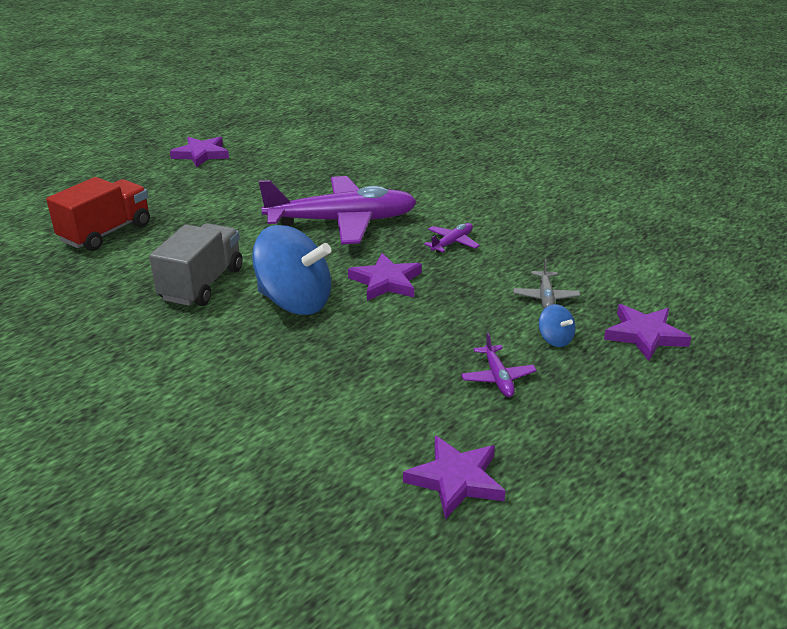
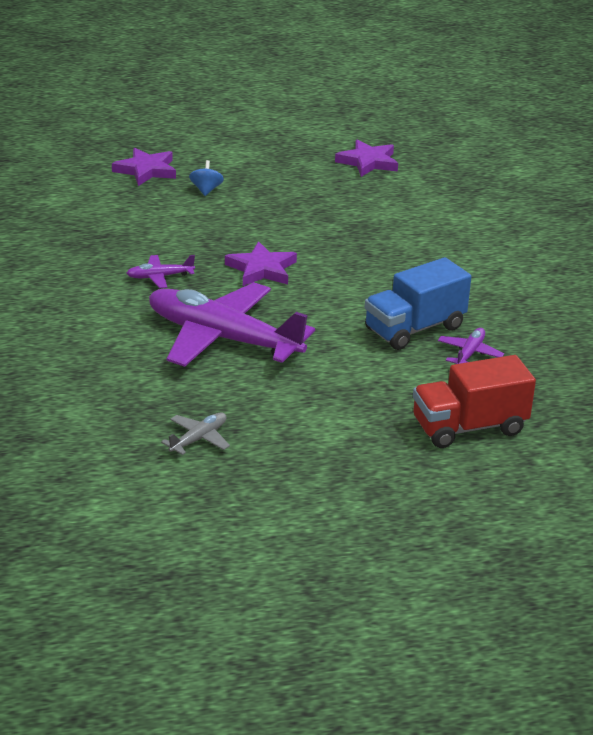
camera: 145 degrees left, 0 degrees up
(201, 154) = (266, 517): purple star -> none
(202, 284) = (414, 329): grey truck -> blue truck
(295, 302) = (352, 283): blue spinning top -> none
(498, 377) = (277, 188): purple plane -> purple plane (469, 353)
(545, 297) = (164, 212): grey plane -> grey plane (198, 439)

